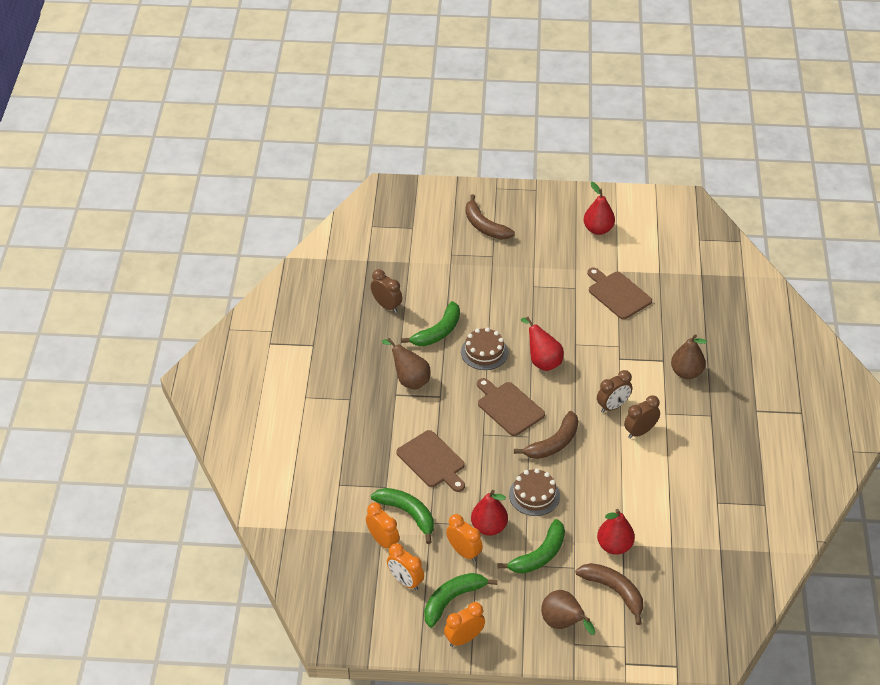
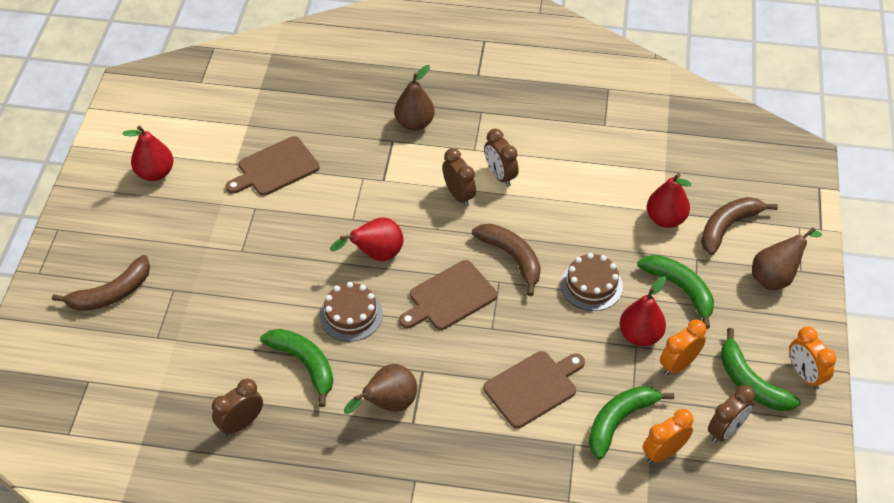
camera: 85 degrees left, 5 degrees up
(405, 581) = (725, 431): orange clock -> brown clock

